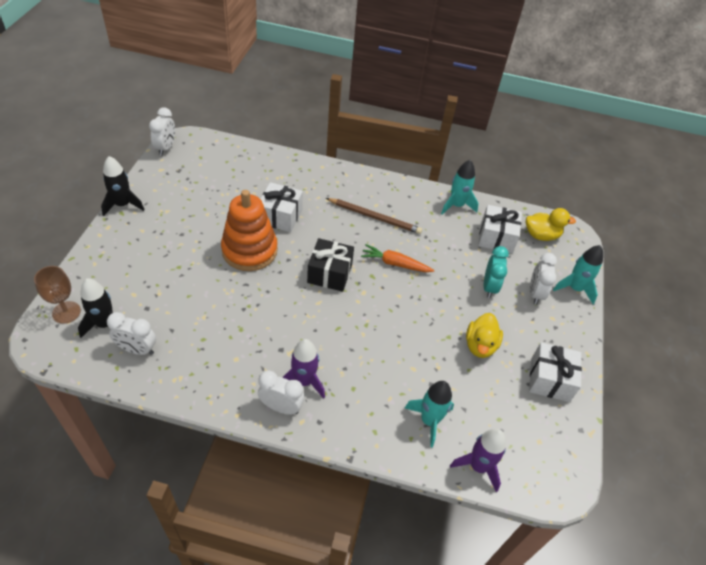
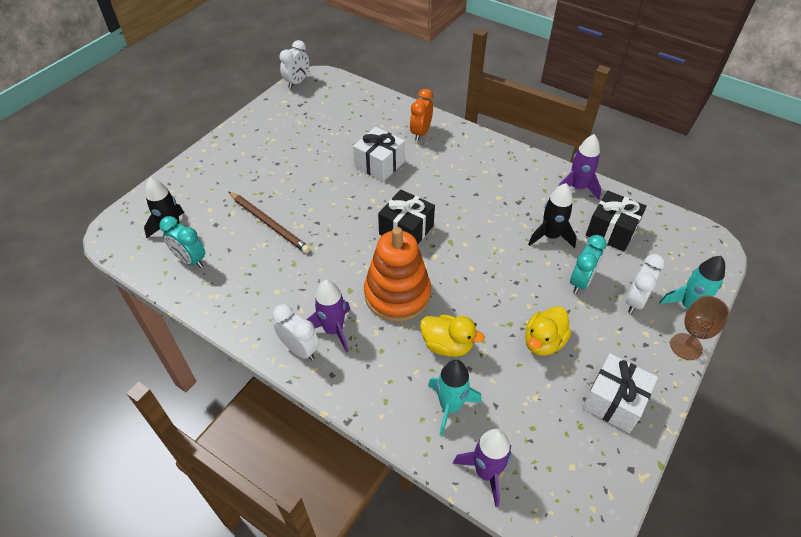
camera: 25 degrees right, 0 degrees up
(66, 312) = (145, 212): brown goblet -> brown goblet (686, 346)
(123, 205) = (236, 127): black rocket -> black rocket (550, 236)
(137, 349) = (190, 260): white clock -> turquoise clock
(249, 250) = (335, 191): orange stacking toy -> orange stacking toy (397, 294)
(305, 179) = (420, 133): none -> orange clock
(375, 217) = (478, 183): brown pencil -> brown pencil (269, 224)
(395, 264) = (481, 235): orange carrot -> none
(456, 205) = (577, 188): turquoise rocket -> purple rocket
(496, 237) = (611, 231): white gift -> black gift
(541, 235) = (669, 239): yellow duck -> yellow duck (447, 345)

